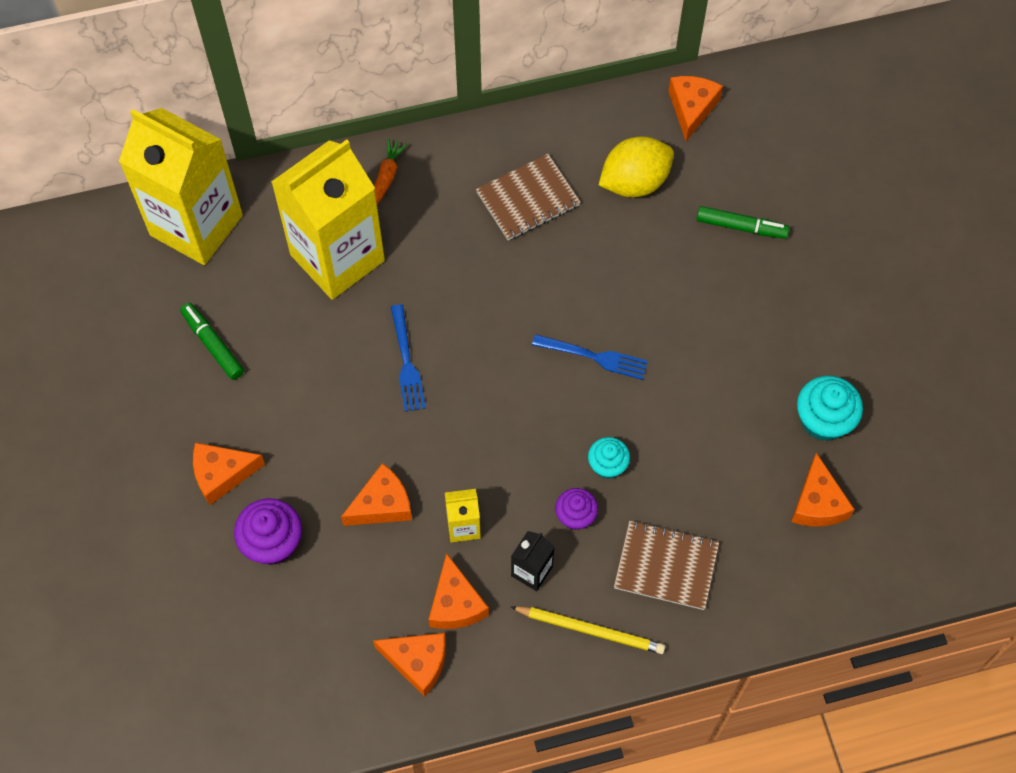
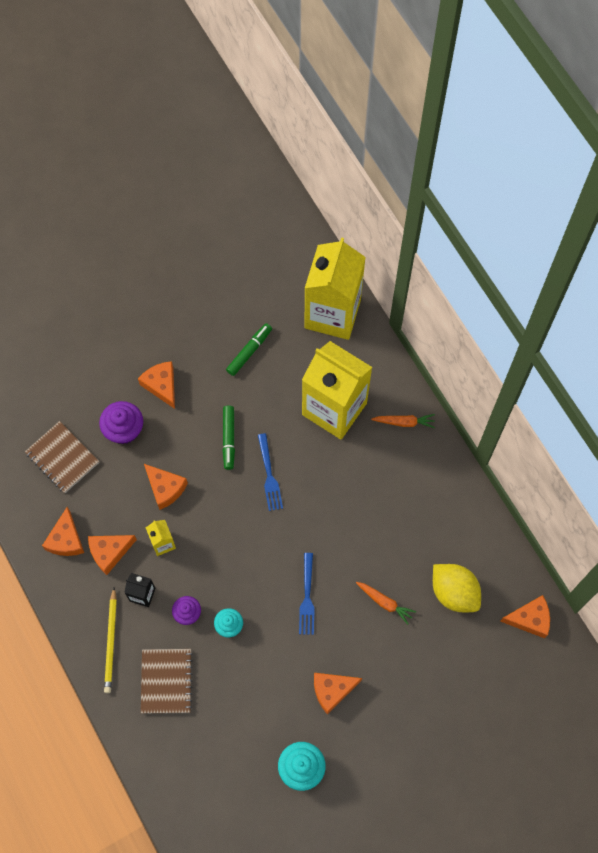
camera: 75 degrees right, 5 degrees up
(406, 362) = (269, 475): blue fork -> blue fork turned 75 degrees counterclockwise
(528, 199) = (417, 521): brown notebook -> brown notebook (62, 458)
(627, 265) = (385, 602): none -> orange carrot
(741, 227) = (440, 677): green marker -> green marker (228, 439)
(817, 503) = (237, 776): orange cheese -> orange cheese (332, 690)

